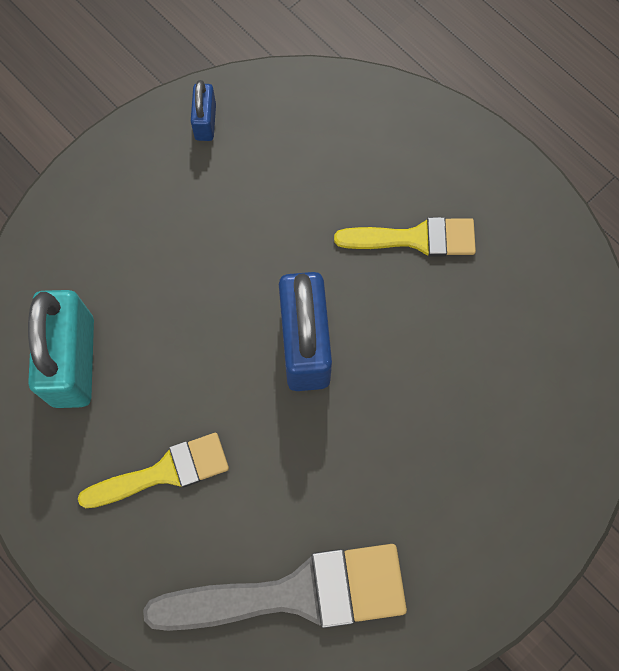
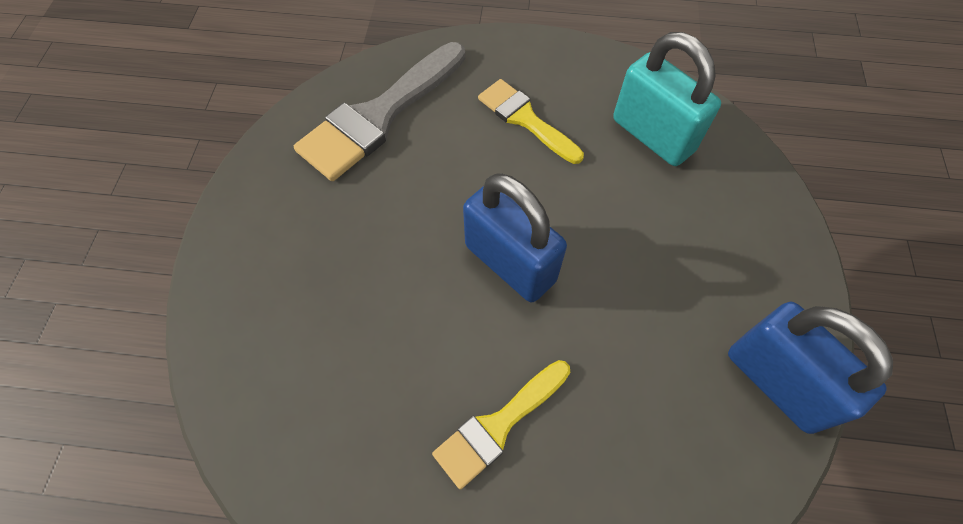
camera: 140 degrees right, 10 degrees down
(164, 472) = (525, 119): yellow brush -> yellow brush turned 105 degrees clockwise
(205, 122) = (776, 381): blue padlock -> blue padlock, size x2.04

